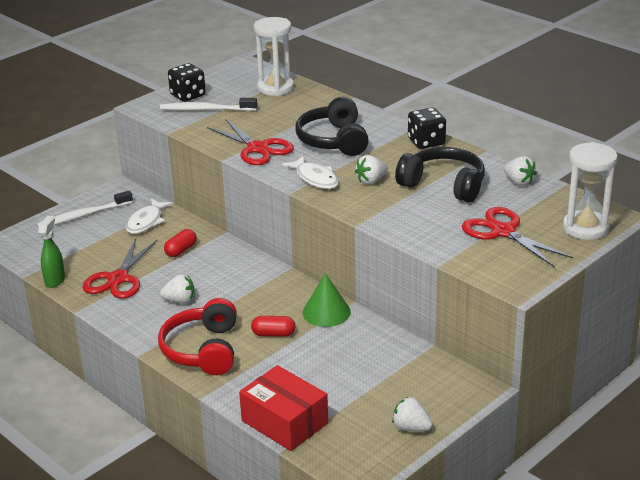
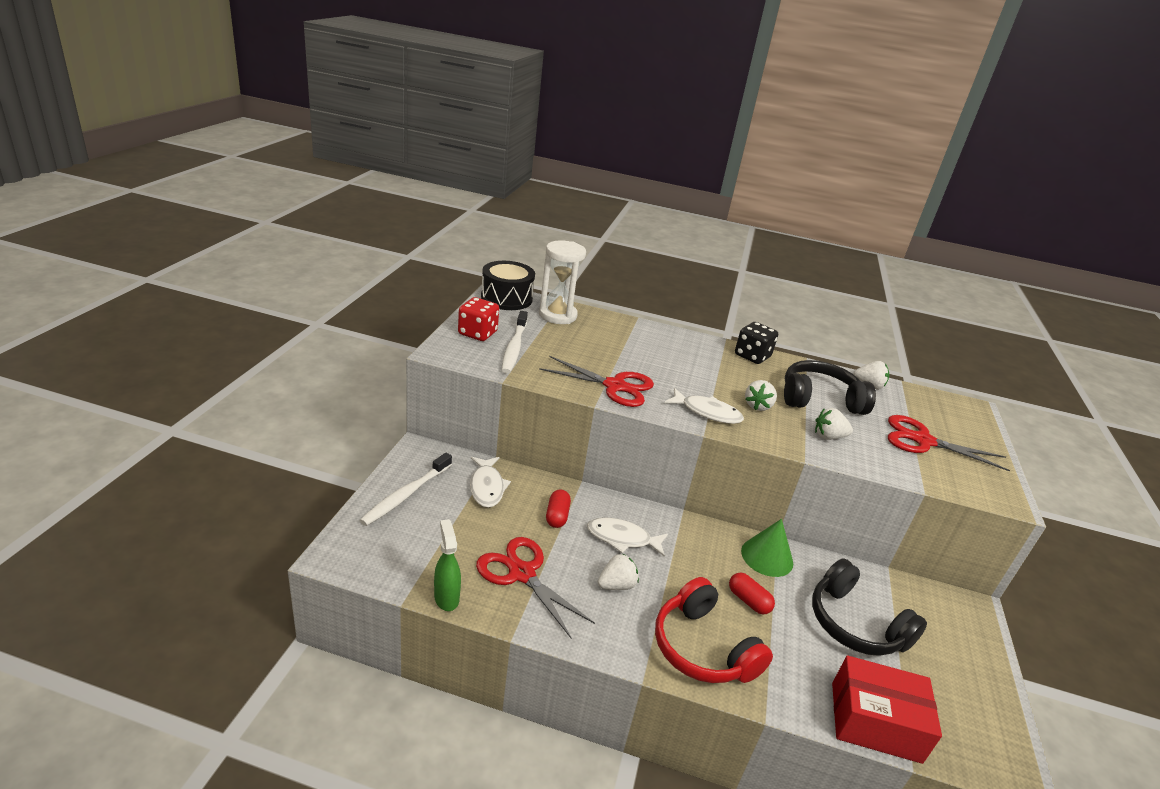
camera: 35 degrees left, 0 degrees up
(118, 279) = (522, 574): red scissors -> red scissors turned 150 degrees clockwise
(188, 95) = (477, 333): black dice -> red dice
(206, 110) = (514, 348): white toothbrush -> white toothbrush turned 60 degrees counterclockwise
(217, 275) = (622, 538): none -> white fish
(245, 69) = (506, 298): none -> black drum
(273, 334) = (748, 601): red capsule -> red capsule turned 75 degrees clockwise
(334, 140) = (674, 366): black headphones -> black headphones (855, 624)
(411, 428) = (979, 680): white strawberry -> white strawberry (828, 436)
(585, 228) = (970, 423): white hourglass -> none

